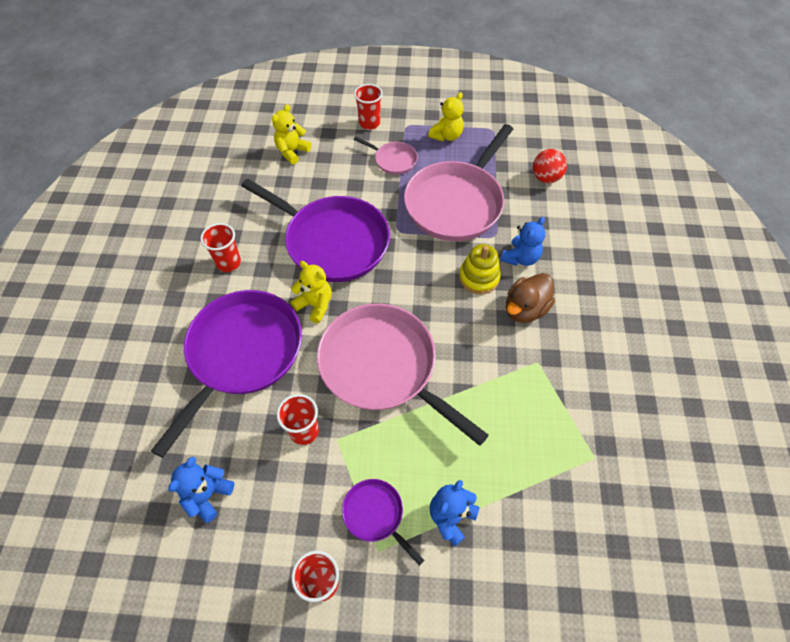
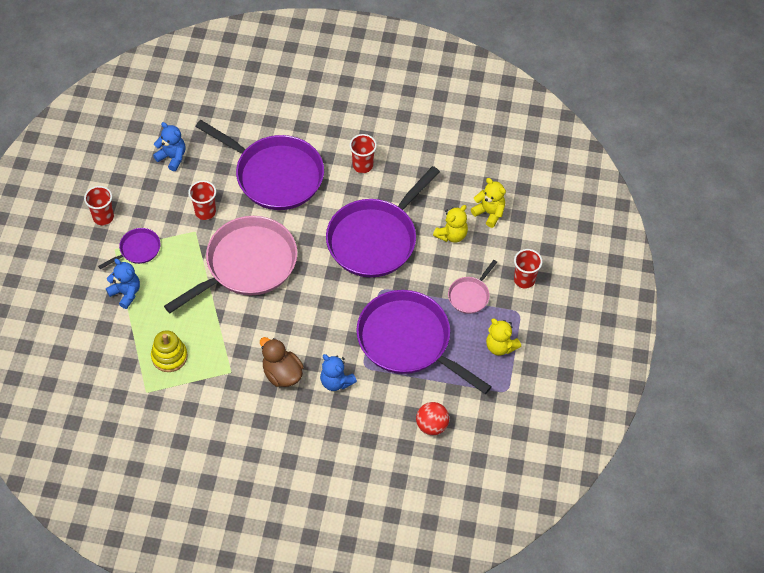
camera: 95 degrees right, 0 degrees up
(315, 305) = (311, 223): yellow teddy bear -> yellow teddy bear (451, 235)
(456, 203) = (408, 341): pink pan -> purple pan
(479, 278) = (319, 344): yellow stacking toy -> yellow stacking toy (169, 356)

